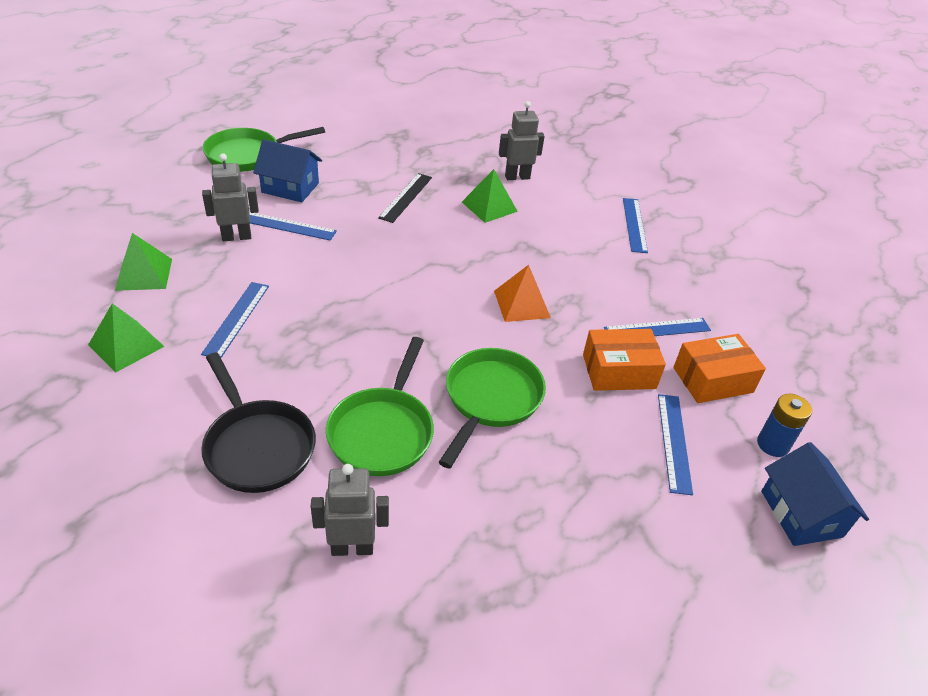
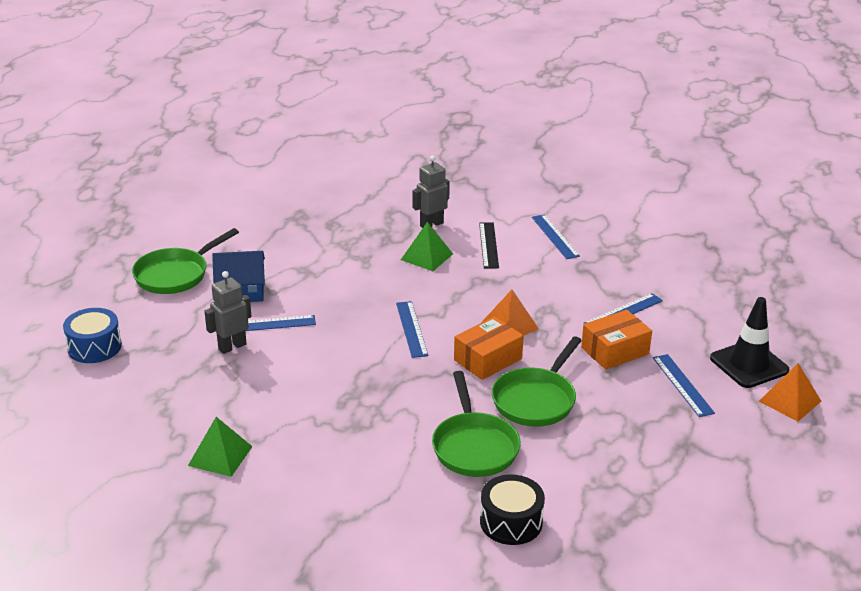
camera: 20 degrees left, 10 degrees down
(120, 198) = (94, 347): none -> blue drum
(144, 274) = (180, 400): green pyramid -> none
(237, 319) = (292, 408): blue ruler -> blue ruler (412, 329)
(257, 446) = (390, 487): black pan -> none
(352, 547) = (511, 522): grey robot -> black drum
(406, 197) = (349, 270): black ruler -> black ruler (488, 245)
(491, 399) = (536, 400): green pan -> green pan turned 150 degrees counterclockwise
(712, 380) = (684, 335): orange box -> orange box (487, 359)
(772, 444) = (749, 364): blue battery -> black traffic cone
(801, 514) = (790, 401): blue house -> orange pyramid

